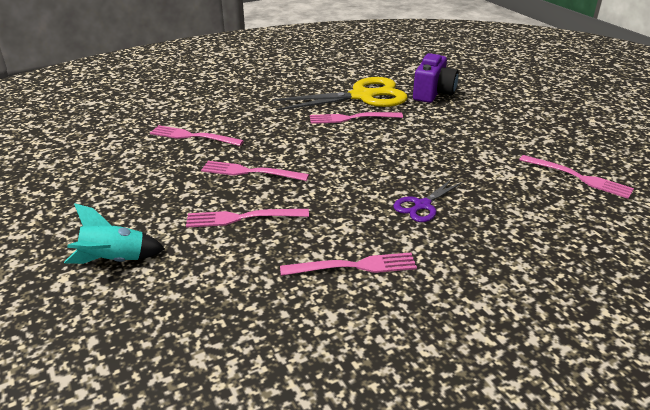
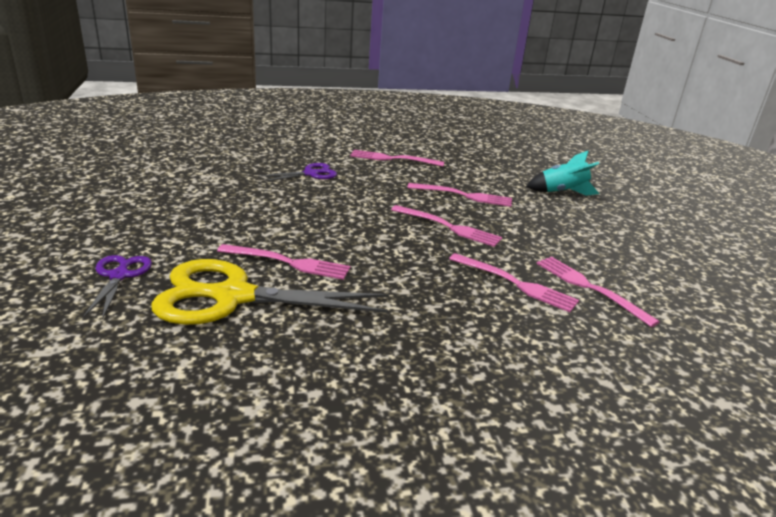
camera: 165 degrees left, 5 degrees down
(433, 93) = (119, 275): purple camera -> purple scissors
(579, 177) = (152, 162): pink fork -> pink fork (588, 287)

